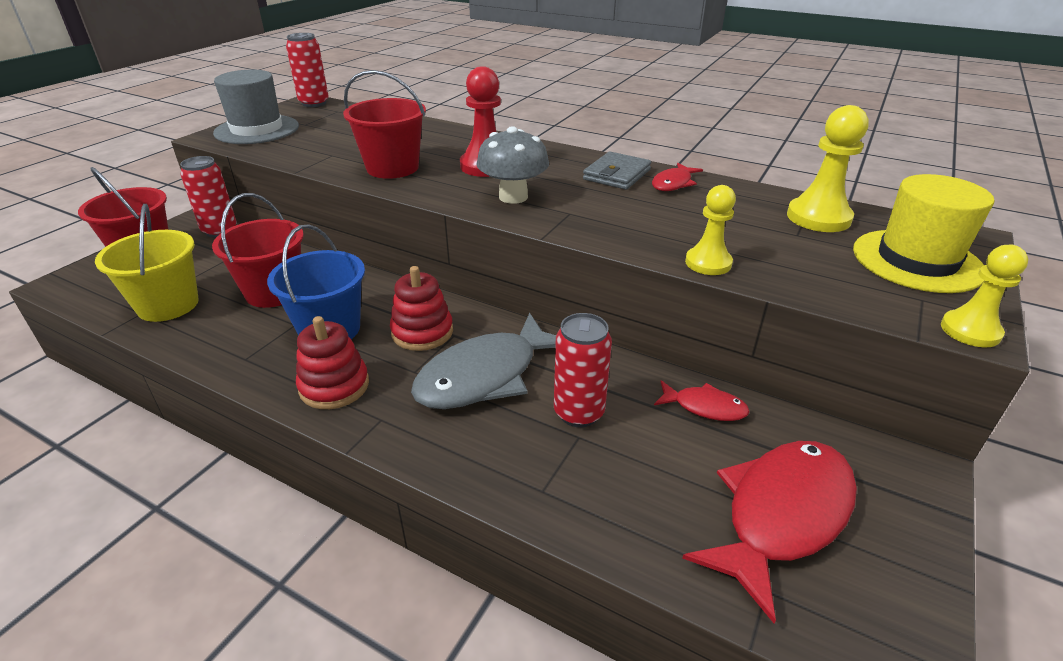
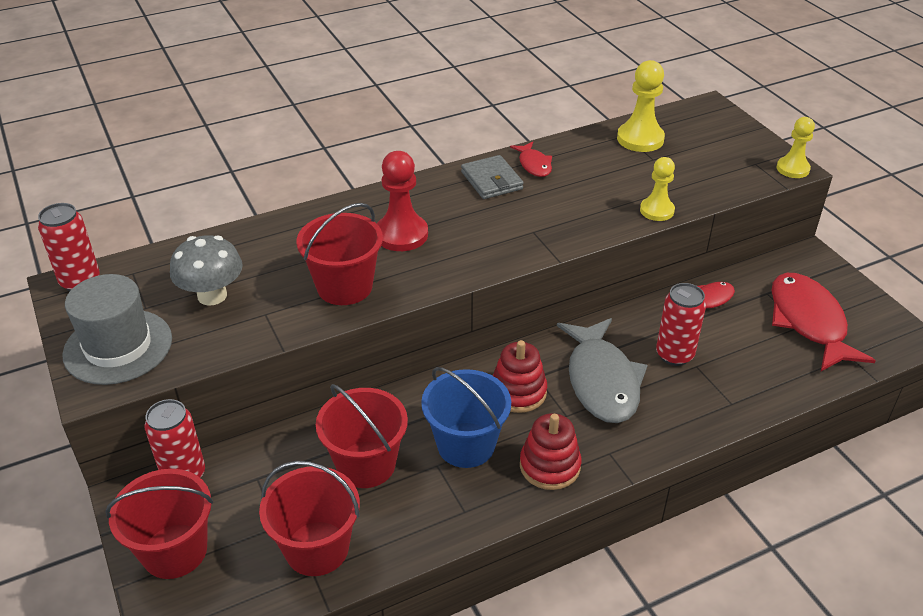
camera: 55 degrees left, 5 degrees up
(168, 305) = (317, 548): yellow bucket -> red bucket
(513, 197) = (478, 245): grey mushroom -> grey mushroom (212, 295)
(917, 261) = (718, 139): yellow hat -> none

